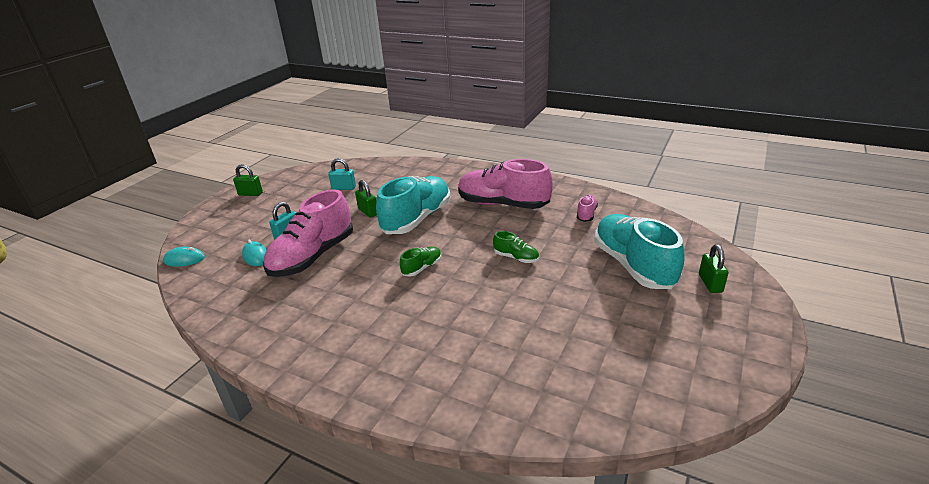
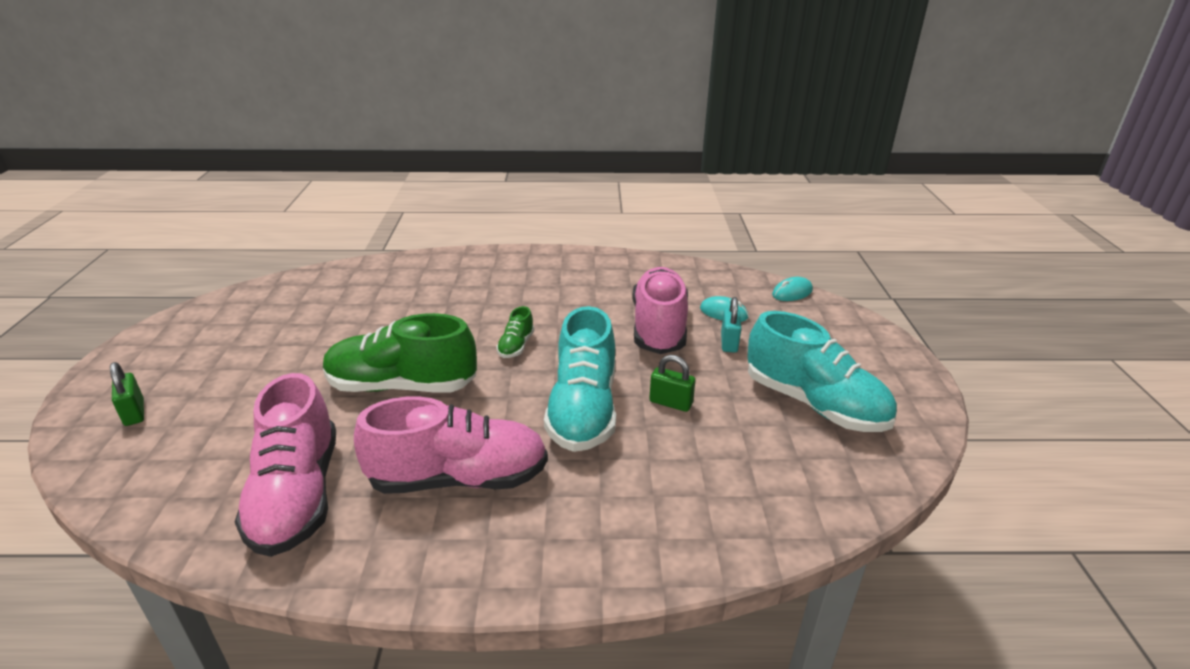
camera: 150 degrees right, 0 degrees up
(250, 194) = (896, 386): green padlock -> none
(344, 188) = (773, 439): turquoise padlock -> none
(516, 258) = (402, 386): green shoe -> green shoe, size x2.26
(586, 214) = (297, 495): pink shoe -> pink shoe, size x2.26
(633, 265) = (235, 414): turquoise shoe -> turquoise shoe (814, 404)

